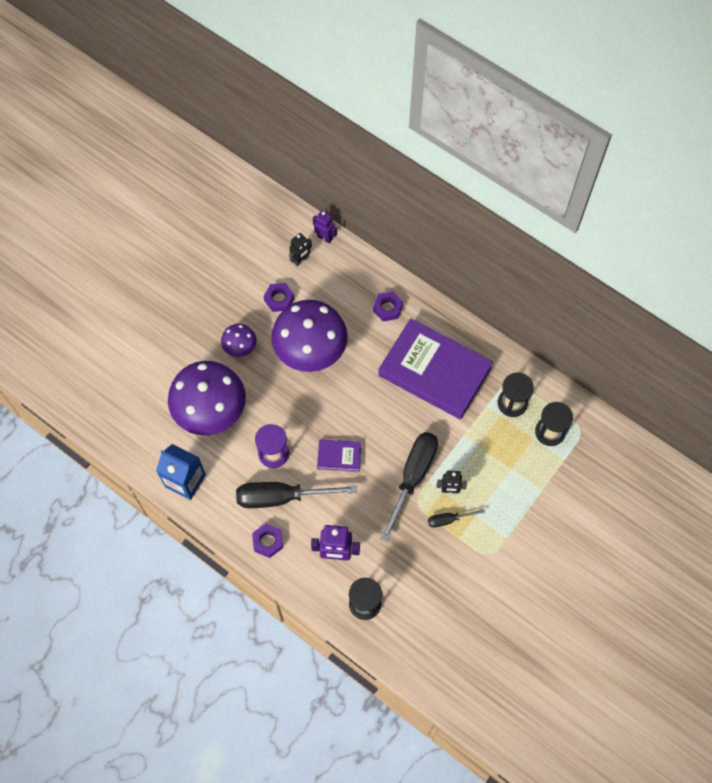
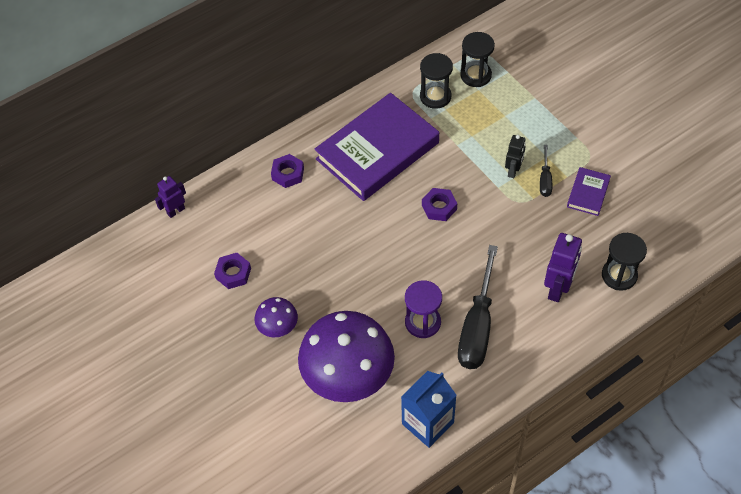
camera: 70 degrees left, 10 degrees down
(268, 541) = (526, 352): purple nut -> purple nut (439, 207)
(301, 260) = (193, 240): black robot -> none
(310, 350) = (310, 257): purple mushroom -> none
(339, 456) = (446, 259): purple book -> purple book (588, 193)
(413, 477) = (489, 198): black screwdriver -> none

